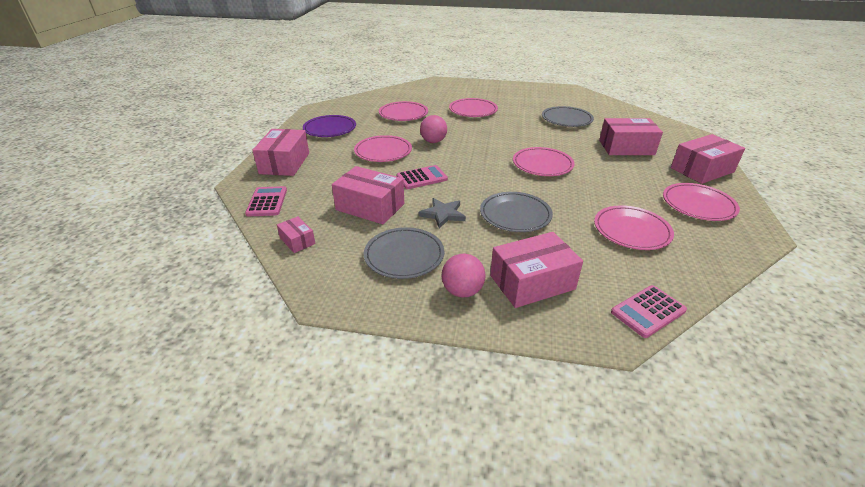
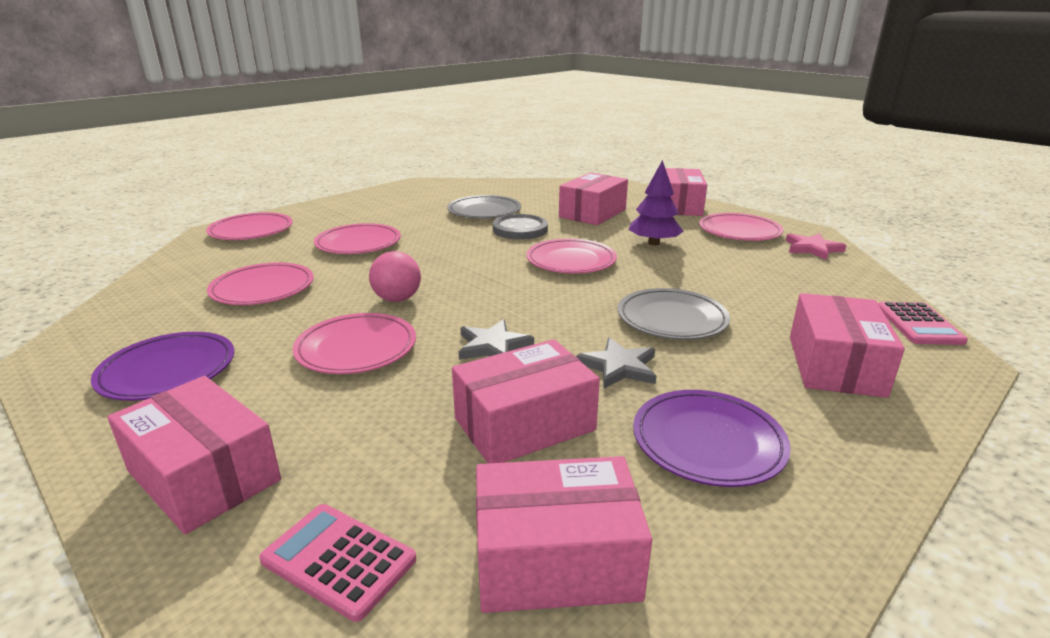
camera: 55 degrees left, 10 degrees down
(297, 241) = (556, 559): pink box -> pink box, size x1.95
(404, 256) = (708, 442): grey plate -> purple plate
(422, 178) = (493, 346): pink calculator -> grey star
(462, 291) = (833, 423): pink ball -> none
(559, 137) = (520, 229): none -> grey button
(614, 180) = (653, 243): none -> purple tree
(631, 230) = (762, 274): pink plate -> pink plate (251, 231)
(722, 242) = (812, 248): none -> pink star

